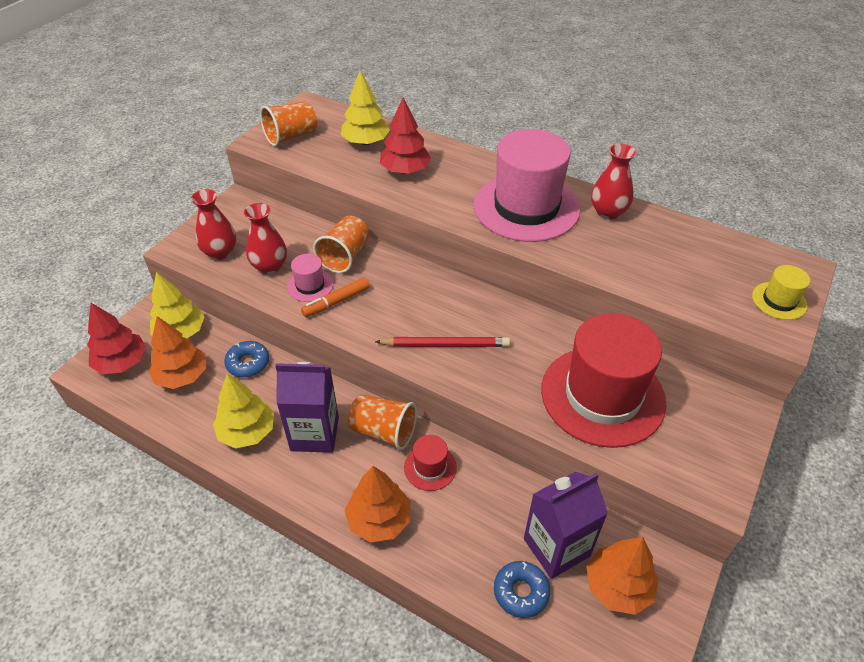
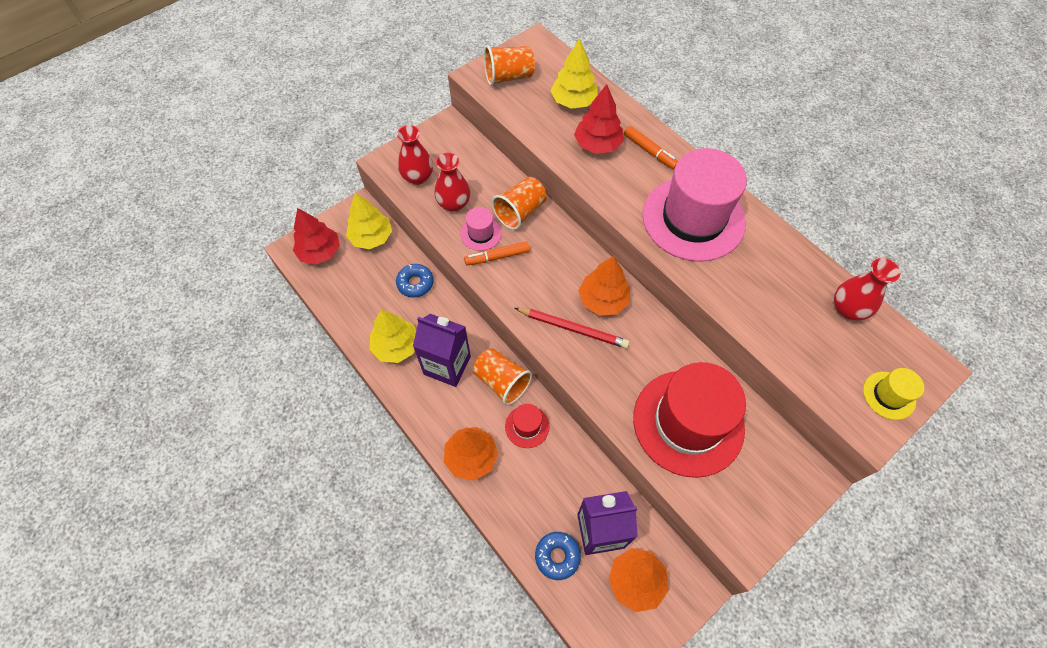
camera: 20 degrees right, 15 degrees up
(182, 376) = (362, 279): orange tree -> orange tree (603, 300)
(459, 165) = (650, 151): none -> orange marker
(608, 212) = (769, 246): red vase -> red vase (847, 309)

